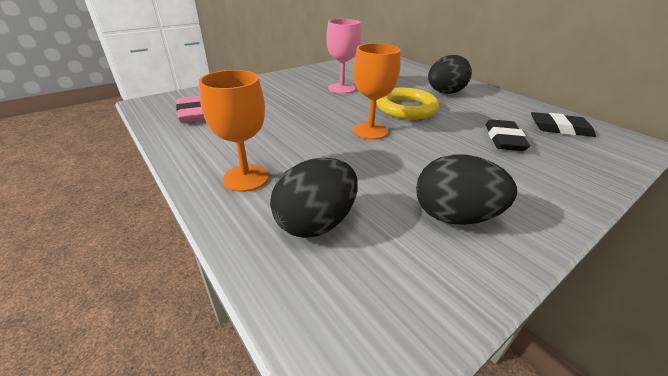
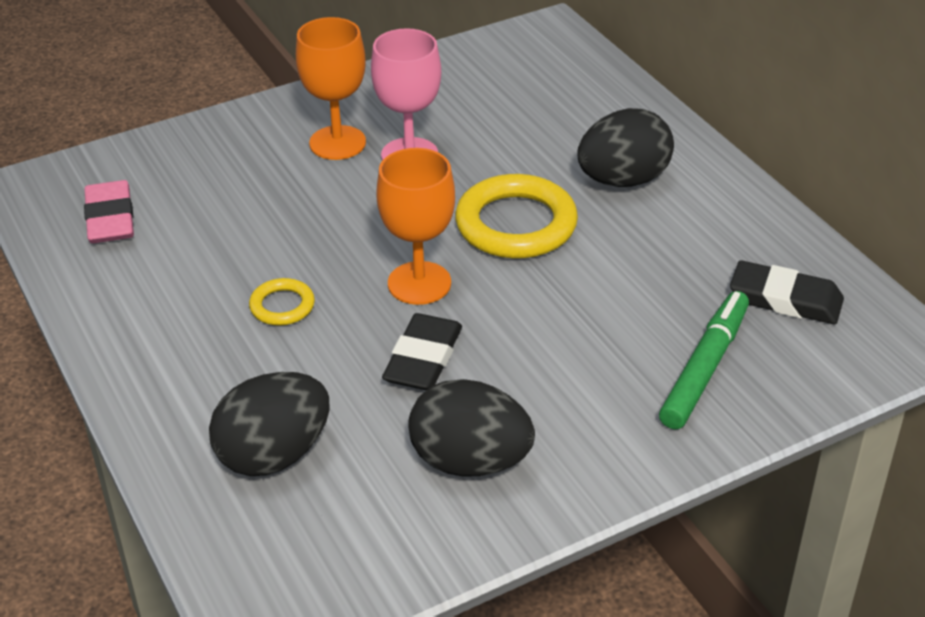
camera: 10 degrees right, 5 degrees up
(246, 178) = (189, 372): orange goblet -> orange goblet (337, 143)
(297, 143) = (282, 306): none -> yellow ring
(504, 139) = (654, 319): black eraser -> black eraser (423, 358)
(550, 158) = (704, 368): none -> green marker

